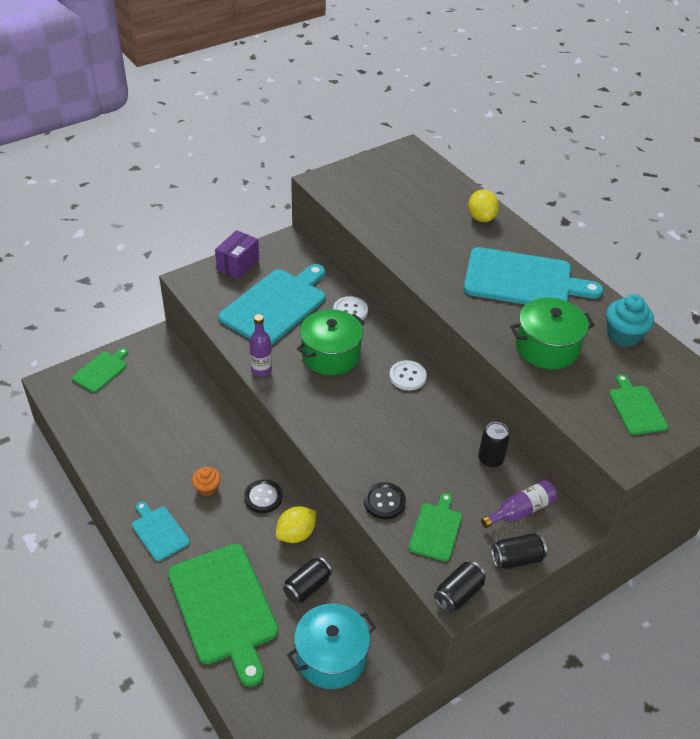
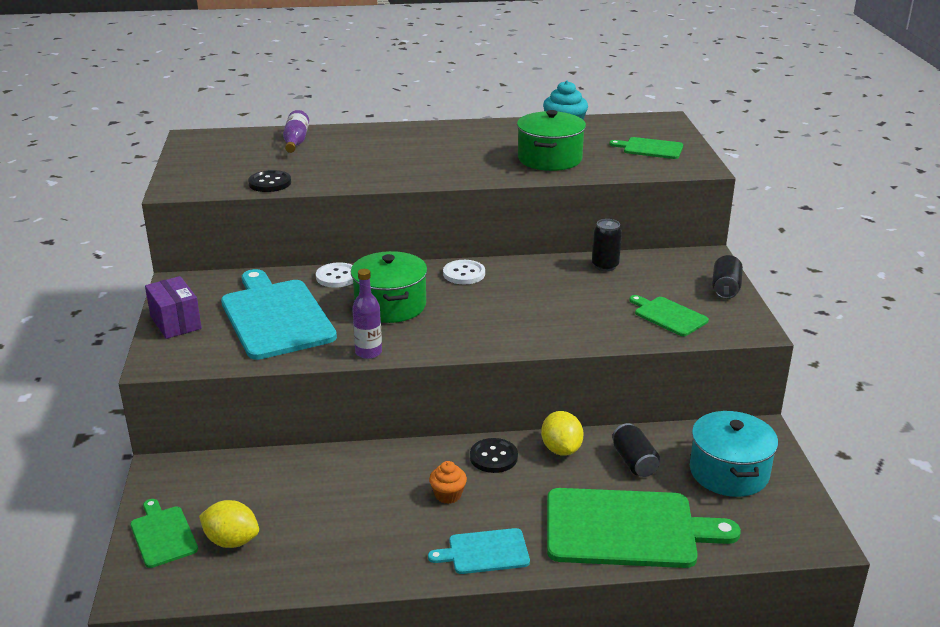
camera: 60 degrees left, 15 degrees down
(384, 502) = (616, 332): black button -> black button (270, 183)
(458, 594) = (748, 326): black can -> none
(481, 218) = (346, 136): yellow lemon -> yellow lemon (232, 541)
(520, 511) = (674, 270): purple bottle -> purple bottle (296, 141)
(523, 280) = (454, 144): turquoise cutting board -> none

